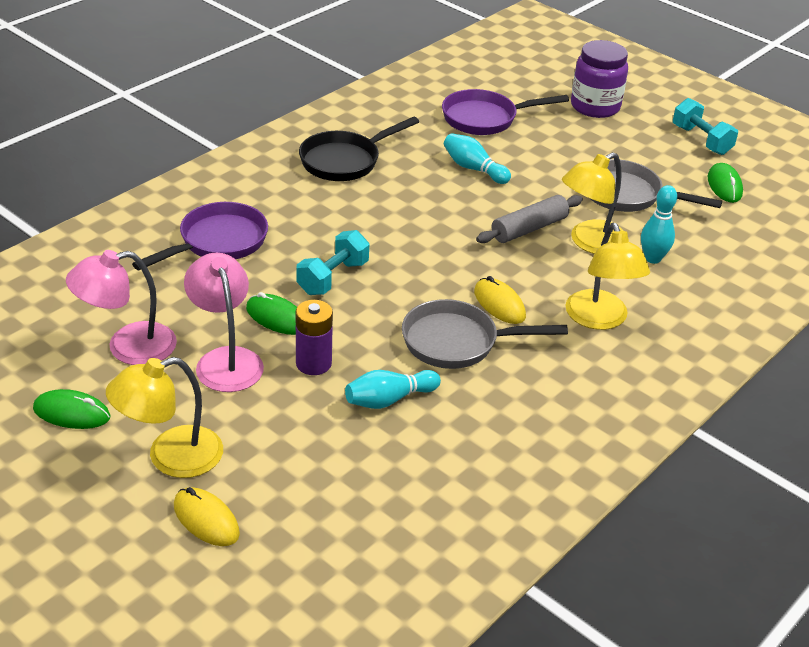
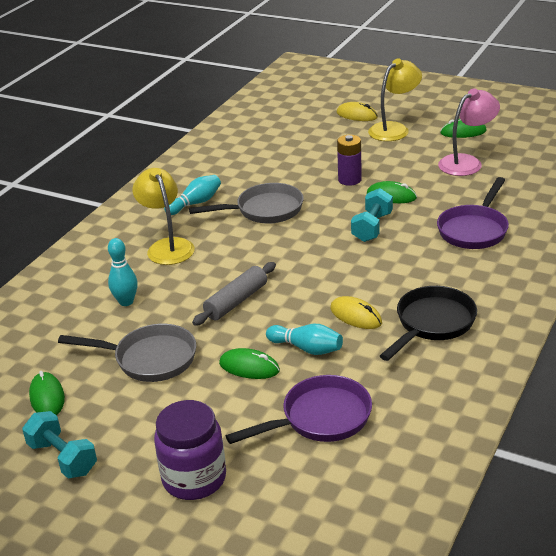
camera: 170 degrees right, 5 degrees down
(225, 360) = (403, 170): pink lamp -> none
(389, 399) = (293, 174): turquoise bowling pin -> turquoise bowling pin (195, 203)
(499, 304) = (243, 239): yellow mouse -> yellow mouse (355, 316)
(533, 166) = (249, 367): none -> green mouse
(590, 243) = (181, 302): yellow lamp -> none

